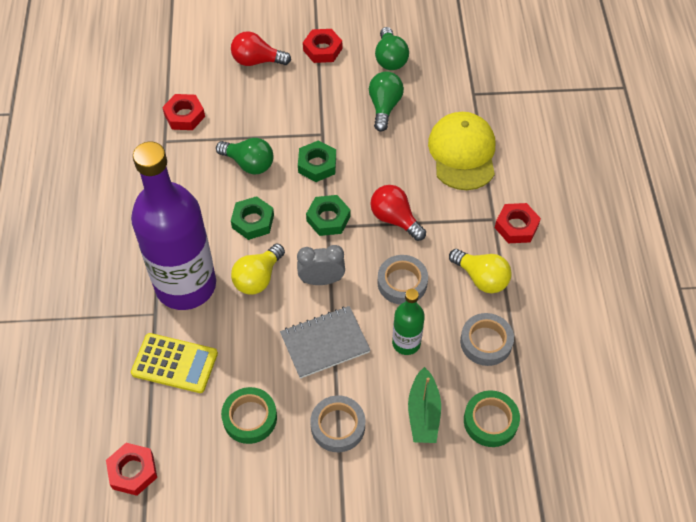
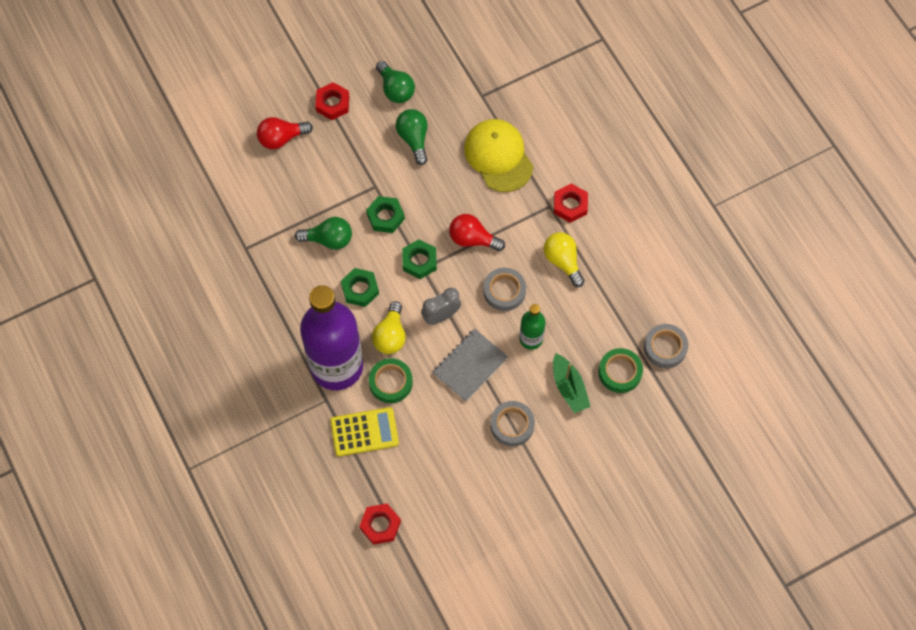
camera: 25 degrees left, 10 degrees up
(184, 116) = (248, 217): red nut -> none
(250, 418) = (444, 448): green tape -> green tape (390, 382)
(481, 278) = (563, 261): yellow light bulb -> yellow light bulb turned 135 degrees counterclockwise
(486, 342) = (589, 312): grey tape -> grey tape (665, 347)

